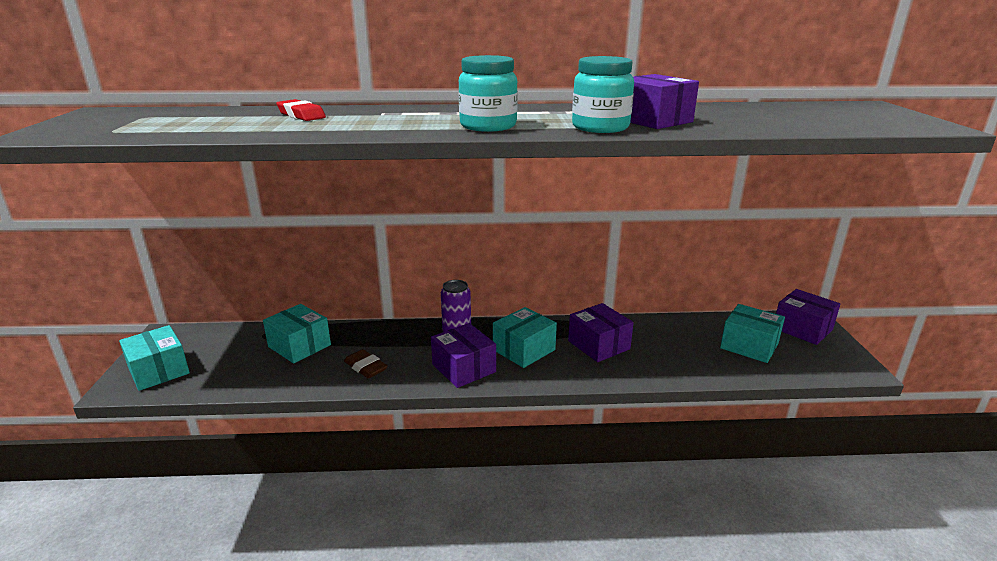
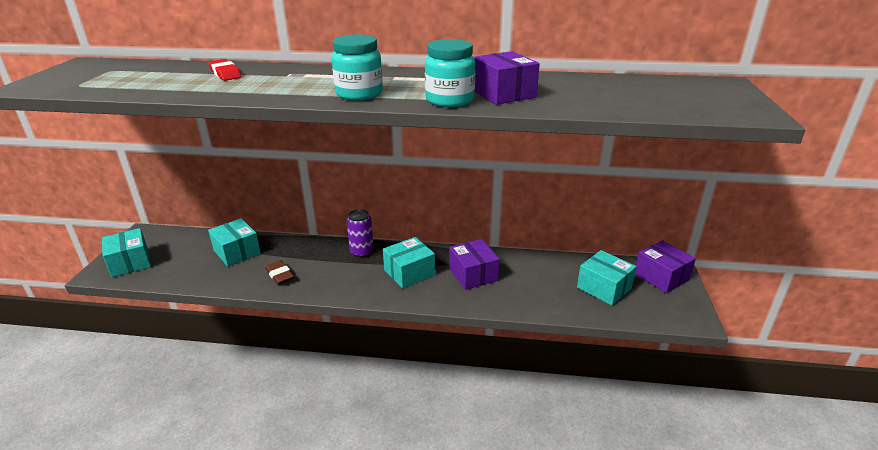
camera: 10 degrees right, 5 degrees up
(464, 368) = (355, 284): purple box -> none

